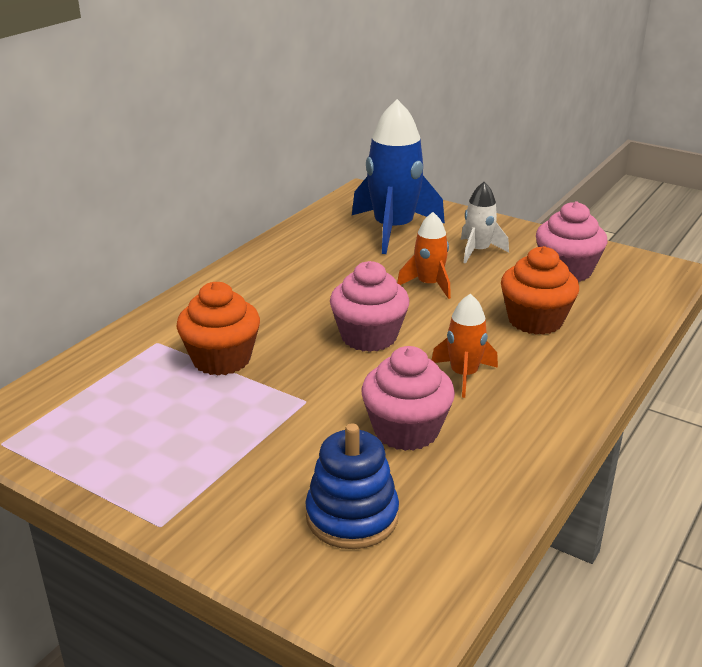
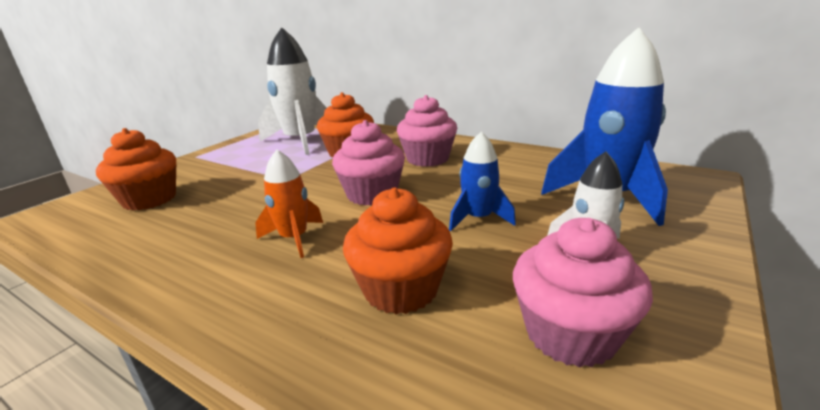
camera: 90 degrees right, 5 degrees down
(138, 410) = (300, 141): none -> white rocket
(352, 516) = (149, 199): blue stacking toy -> orange cupcake
(406, 430) = (226, 213): pink cupcake -> pink cupcake (427, 159)
(429, 285) = (478, 218): orange rocket -> blue rocket

